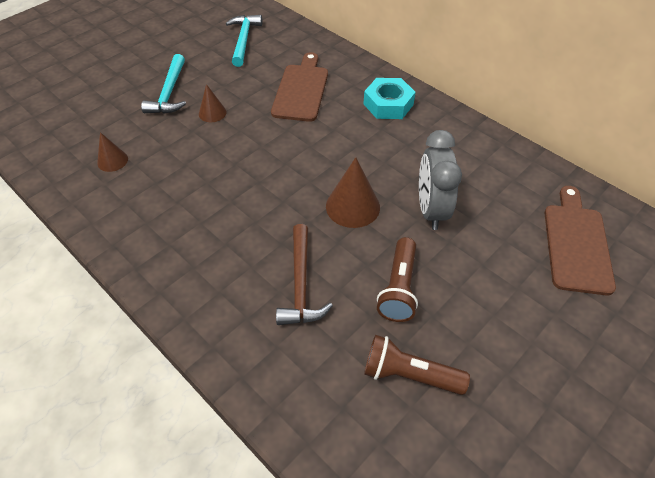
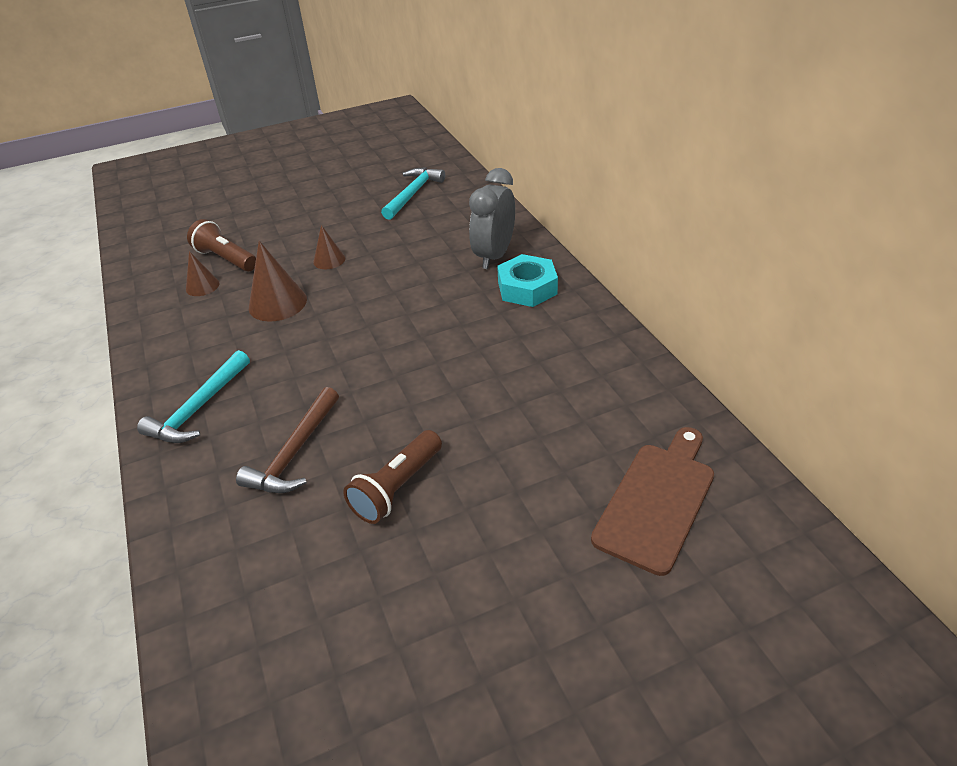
camera: 25 degrees right, 10 degrees down
(169, 93) = (301, 232): turquoise hammer -> turquoise hammer (199, 408)
(301, 90) = (438, 254): brown cutting board -> none
(352, 206) = (408, 387): brown cone -> brown cone (277, 303)
(409, 375) = (341, 584): brown flashlight -> brown flashlight (226, 259)
(431, 210) = (496, 413): grey clock -> grey clock (494, 256)

